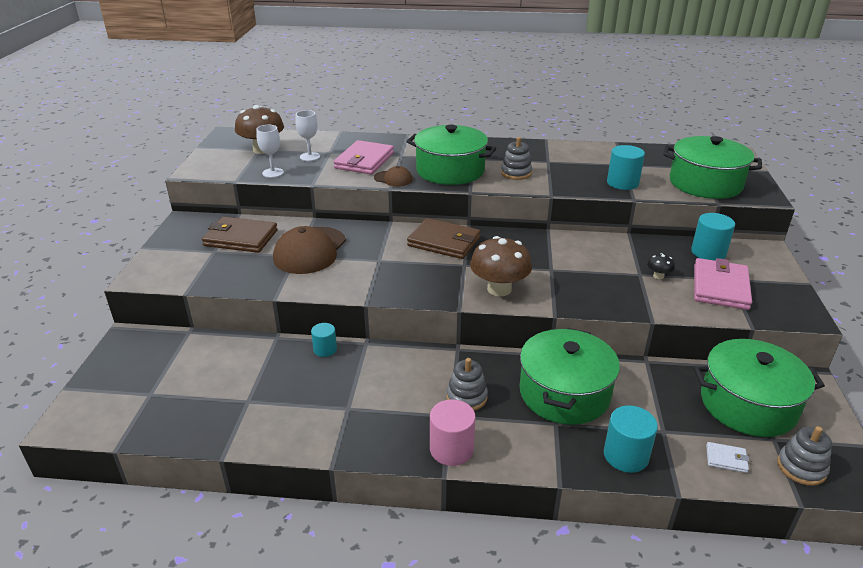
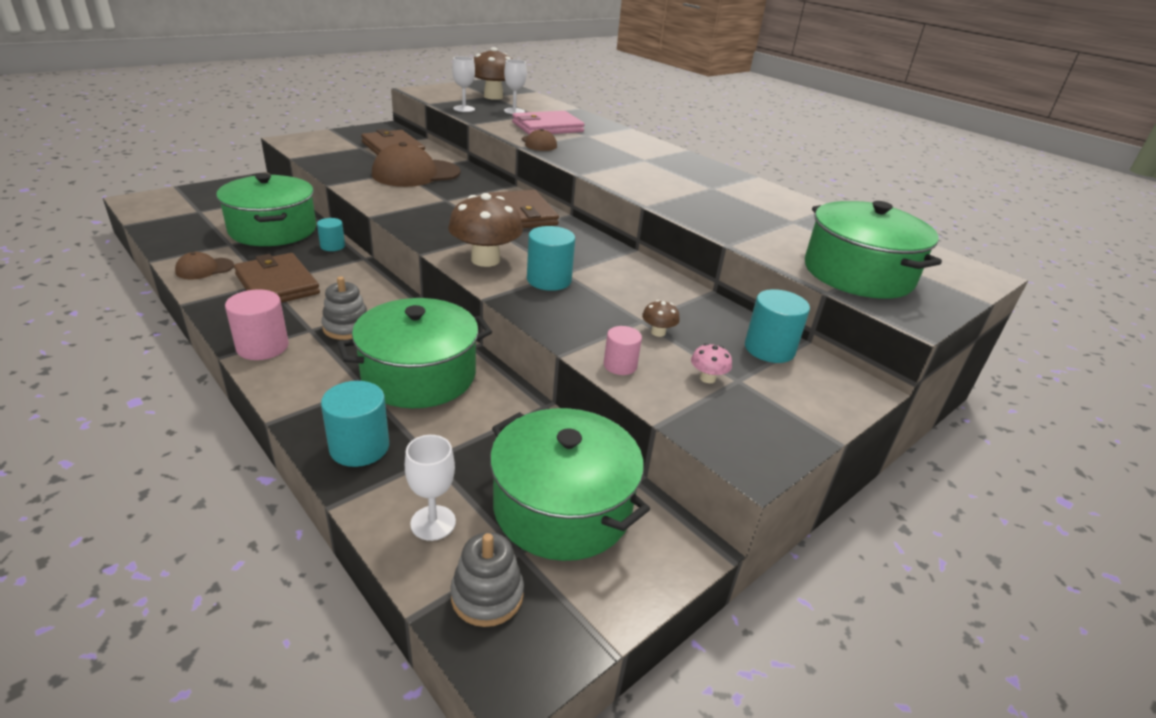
camera: 40 degrees right, 0 degrees up
(279, 432) = (204, 269): none -> brown cap
(357, 403) = (277, 284): none -> brown wallet
(450, 170) = (600, 157): green pot -> green pot (273, 230)
(516, 173) = (656, 181): grey stacking toy -> none
(622, 183) = (750, 231): turquoise cylinder -> turquoise cylinder (549, 280)
(658, 276) = (658, 332): black mushroom -> brown mushroom
(683, 307) = (620, 365): none -> pink cylinder
(720, 287) = (707, 378): pink wallet -> pink mushroom
(726, 459) = (433, 523): white wallet -> white goblet

